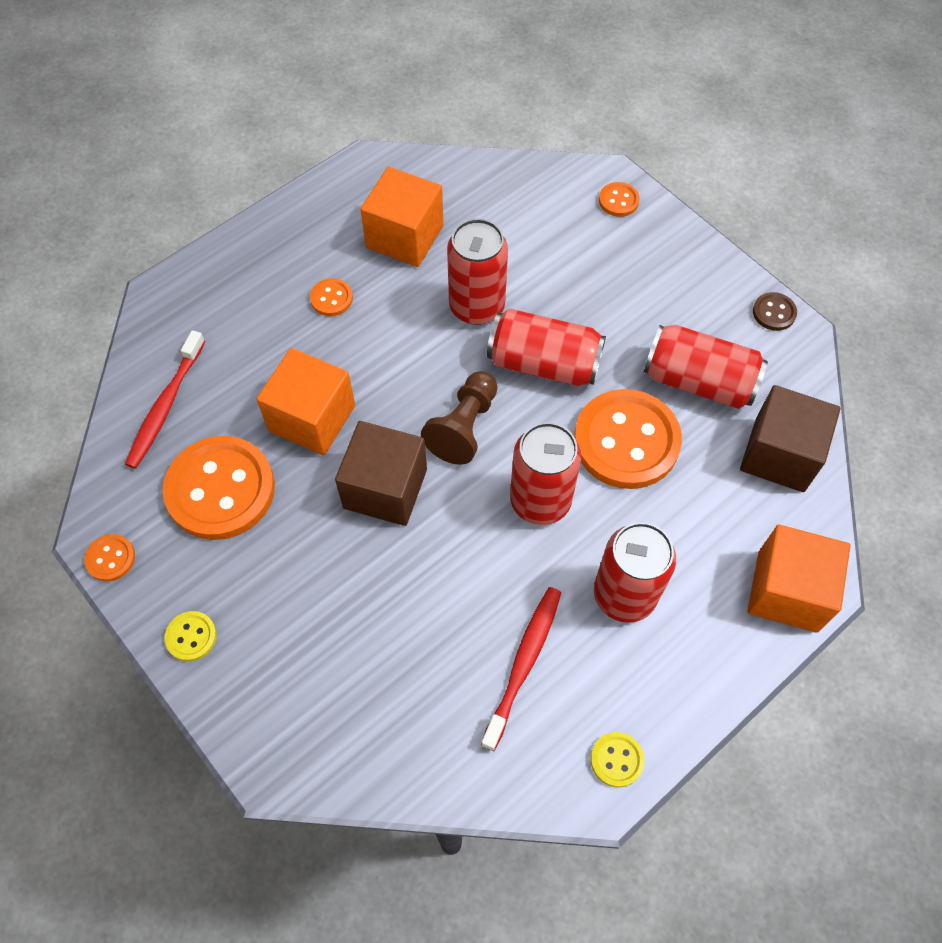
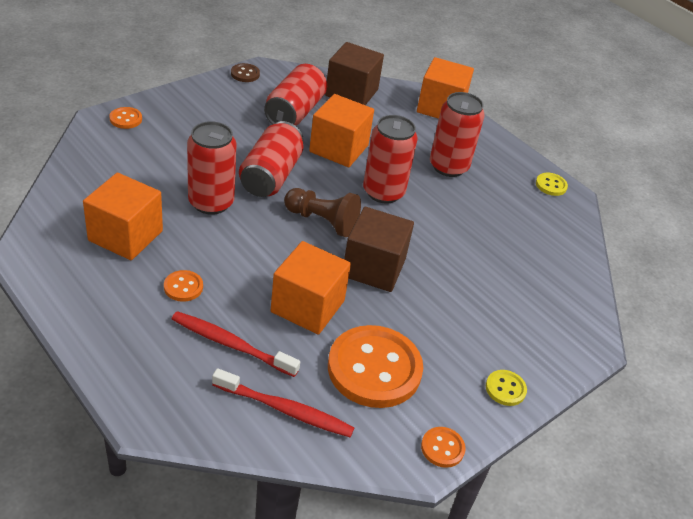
camera: 95 degrees left, 20 degrees down
(524, 663) = (499, 214): red toothbrush -> red toothbrush (231, 344)
(626, 441) = (339, 148): orange button -> orange cube

